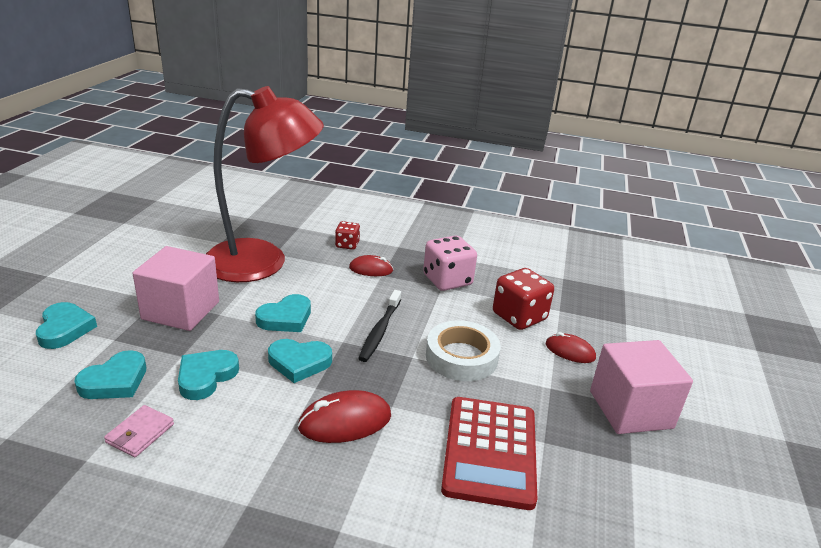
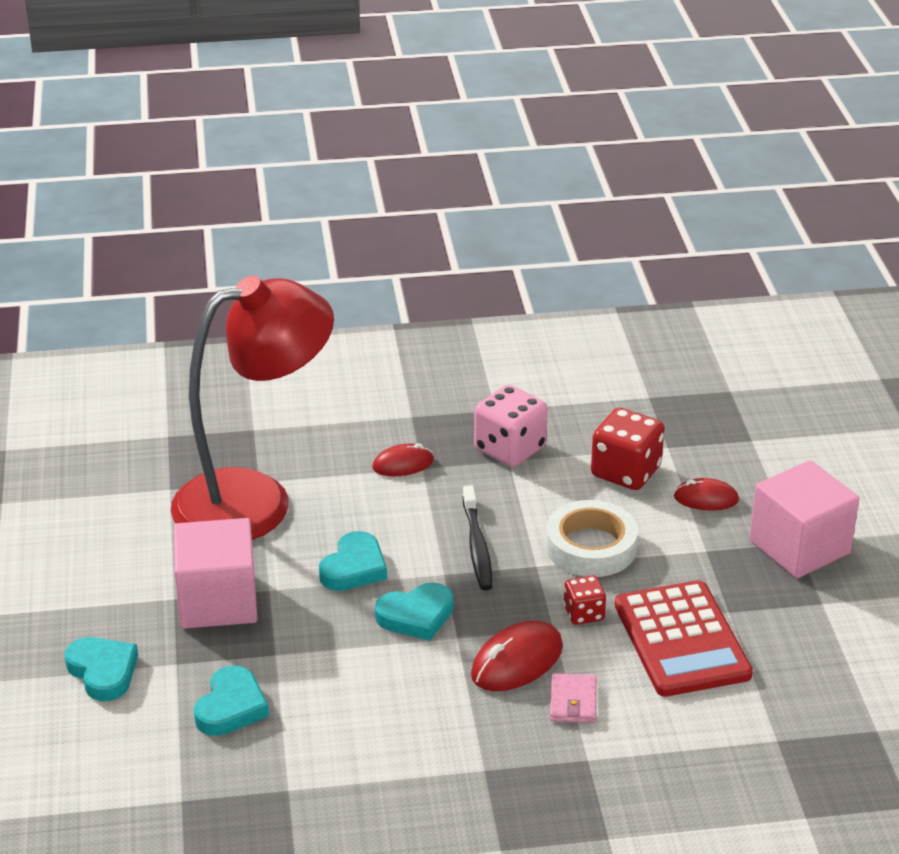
camera: 20 degrees left, 5 degrees up
(140, 433) = (316, 747): pink wallet -> pink wallet (573, 701)
(206, 377) = (327, 667): turquoise heart -> none
(347, 245) = (343, 436): red dice -> red dice (584, 613)

